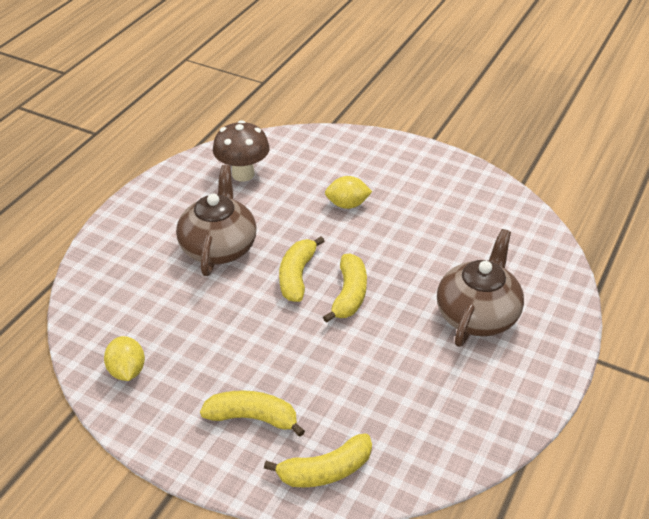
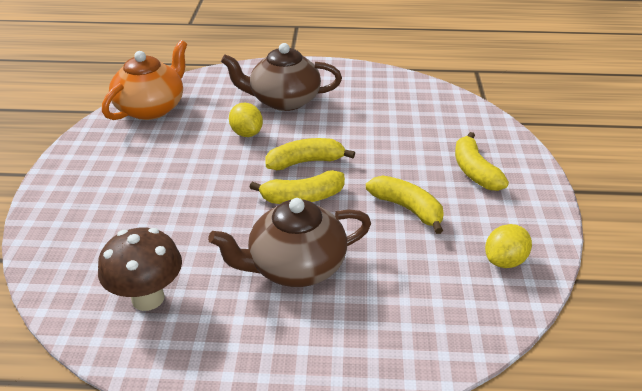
camera: 115 degrees left, 5 degrees down
(325, 470) = (481, 128): yellow banana -> yellow banana (407, 209)
(347, 204) = (174, 197): yellow lemon -> yellow lemon (246, 133)
(506, 216) = (151, 108): none -> orange teapot

